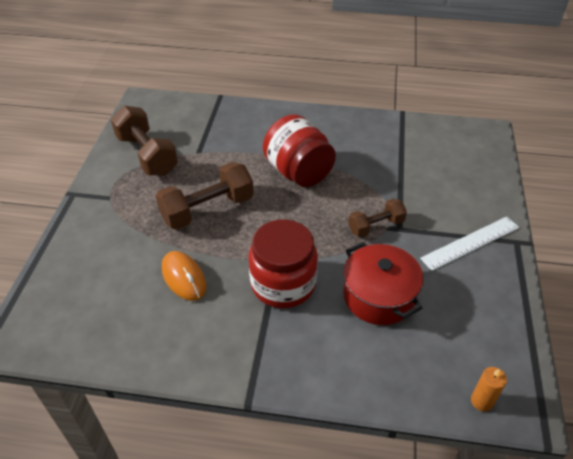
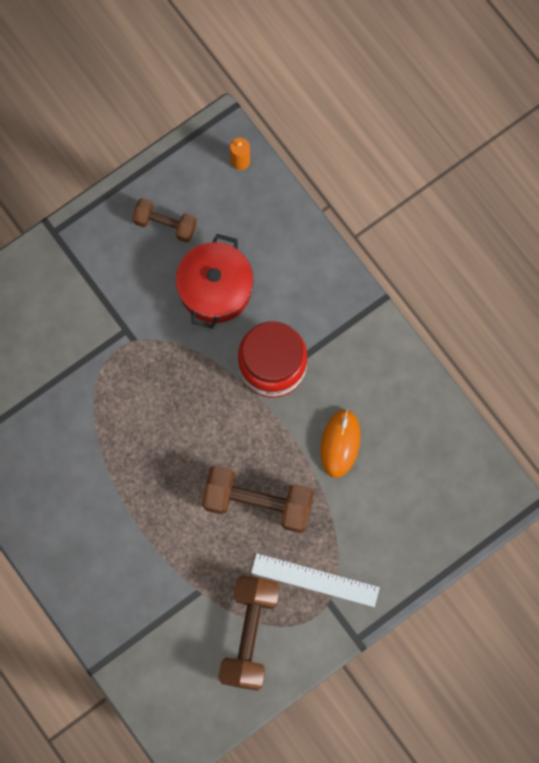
camera: 135 degrees left, 30 degrees up
(298, 172) = (136, 473): red jar -> none
(376, 226) = (141, 350): brown dumbbell -> brown dumbbell (165, 224)
(470, 242) = (89, 265): white ruler -> white ruler (315, 580)

